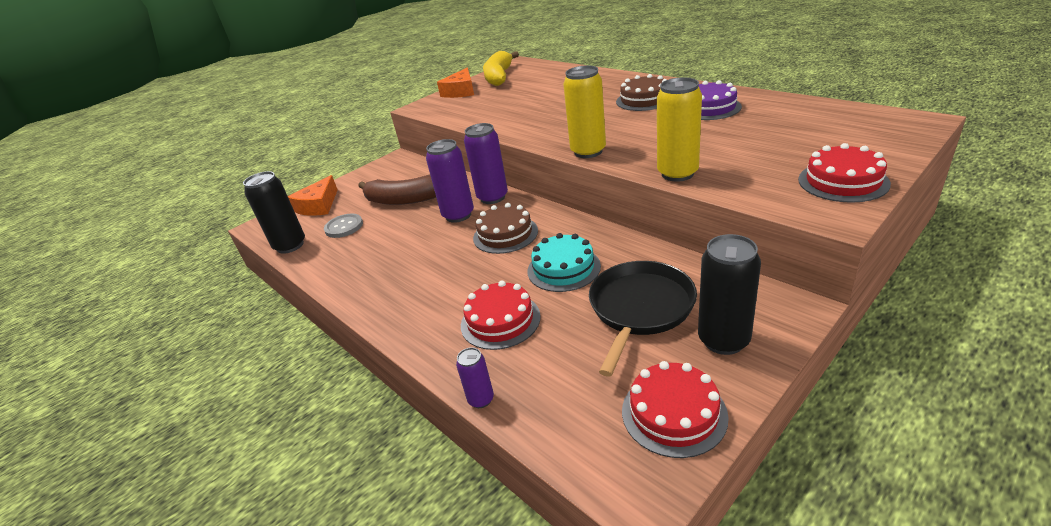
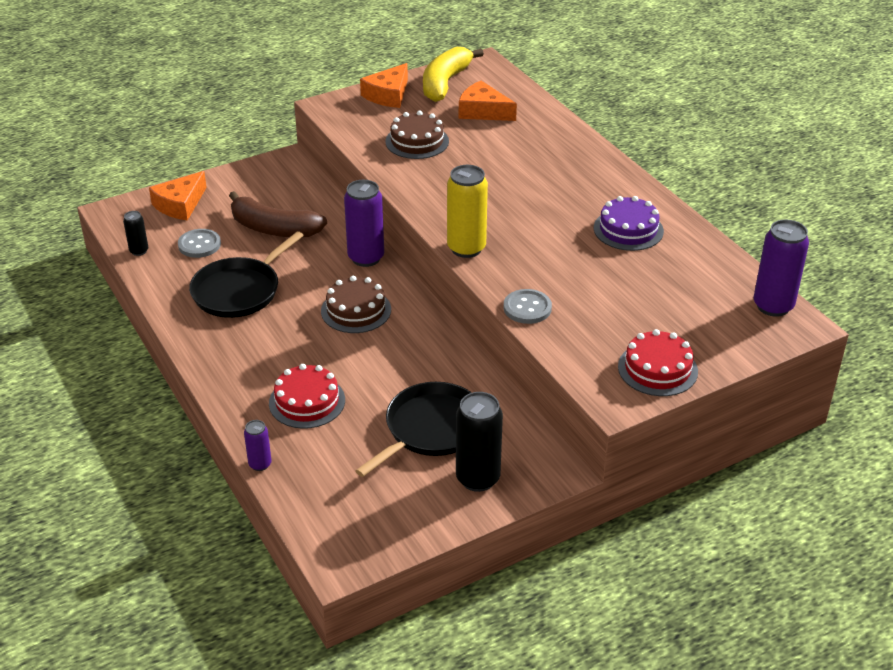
camera: 10 degrees right, 5 degrees up
(290, 245) = (139, 251): black can -> black can, size x0.53
(392, 249) = (239, 291): none -> black pan
(458, 215) = (320, 269): purple can -> purple can (773, 306)
(538, 82) = (483, 111): none -> orange cheese
(563, 268) = (389, 368): turquoise cake -> none
(644, 100) = (574, 190): brown cake -> brown cake (417, 141)
(673, 413) = (398, 520): red cake -> none
(677, 173) = (527, 308): yellow can -> grey button

